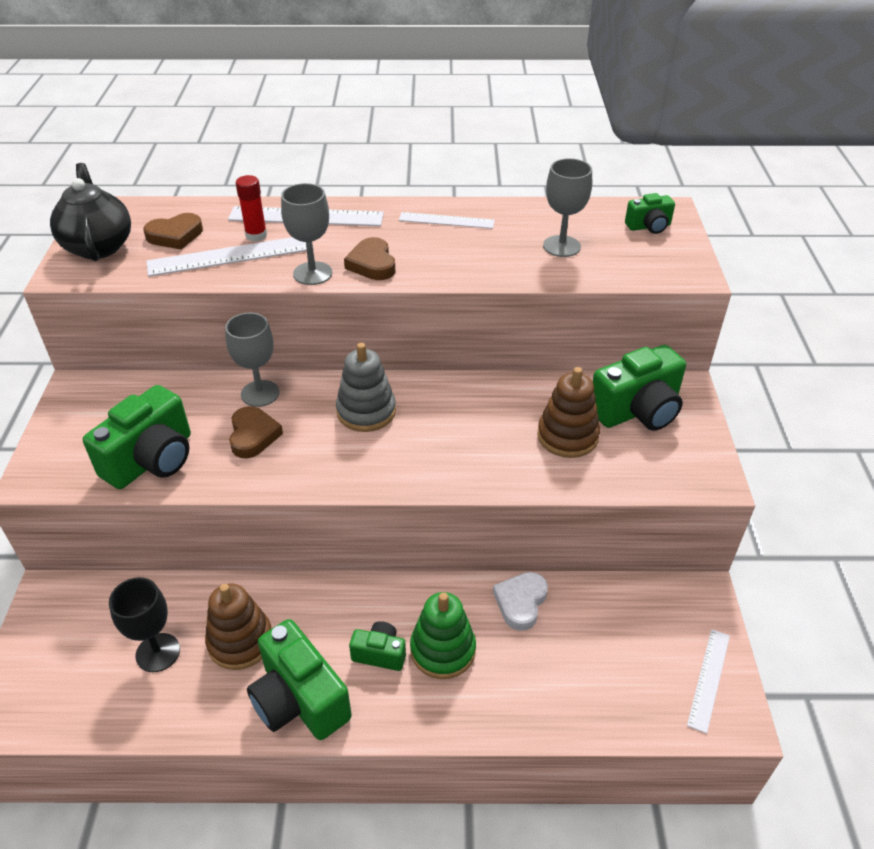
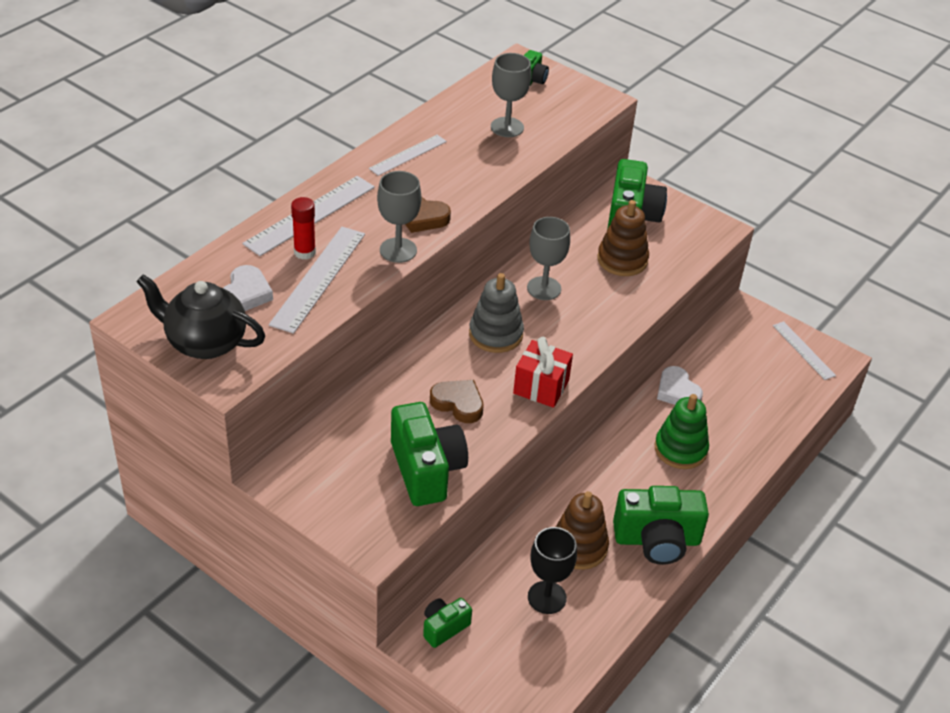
camera: 55 degrees left, 0 degrees up
(175, 235) = (246, 294): brown heart -> white heart
(260, 393) = (412, 377): grey goblet -> grey goblet (544, 288)
(326, 474) = (541, 387): none -> red gift
(380, 654) = (656, 481): green camera -> green camera (444, 627)

